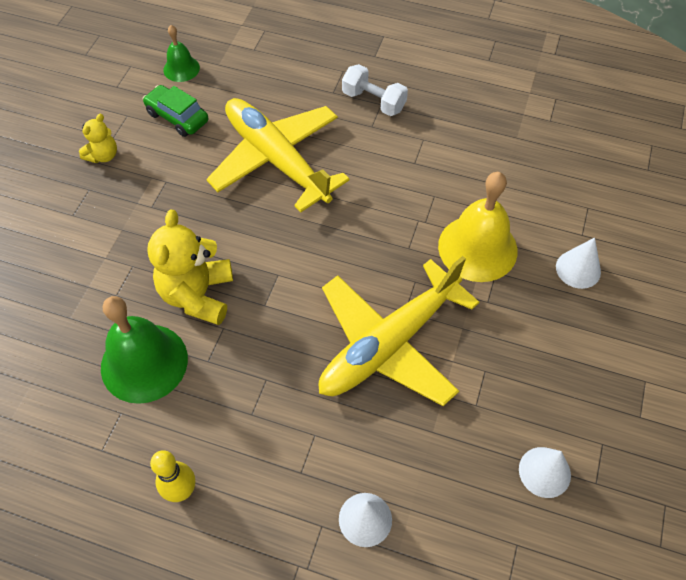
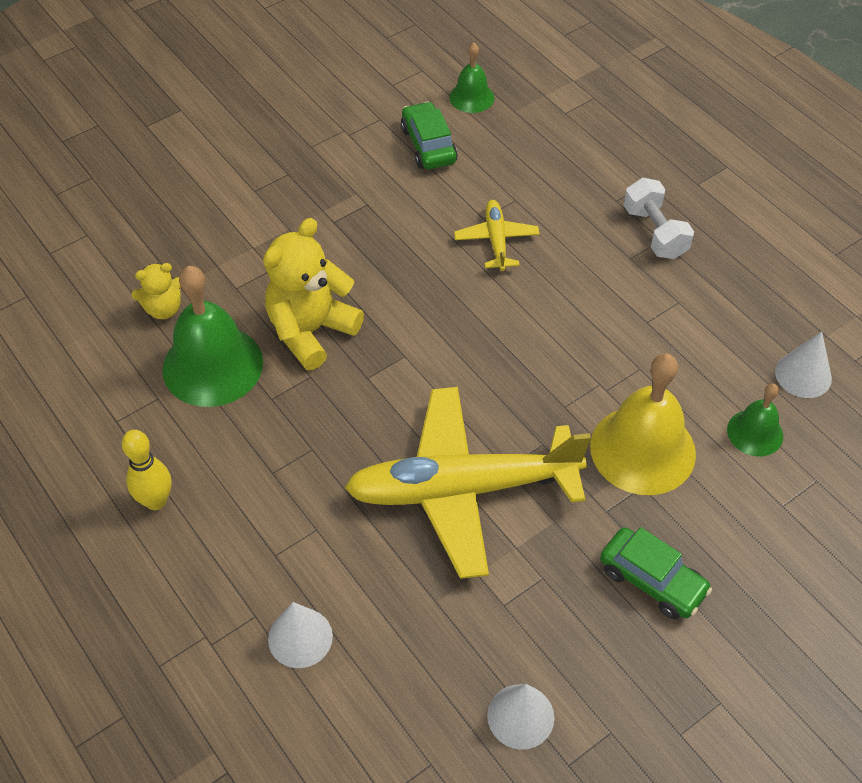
camera: 35 degrees right, 5 degrees down
(103, 155) = (326, 148): yellow teddy bear -> yellow teddy bear (163, 309)
(277, 160) = (496, 240): yellow plane -> yellow plane, size x0.45
(532, 198) = (755, 432): none -> green bell
(549, 329) = (652, 580): none -> green car
(578, 269) = (743, 539): white cone -> white cone (803, 375)

